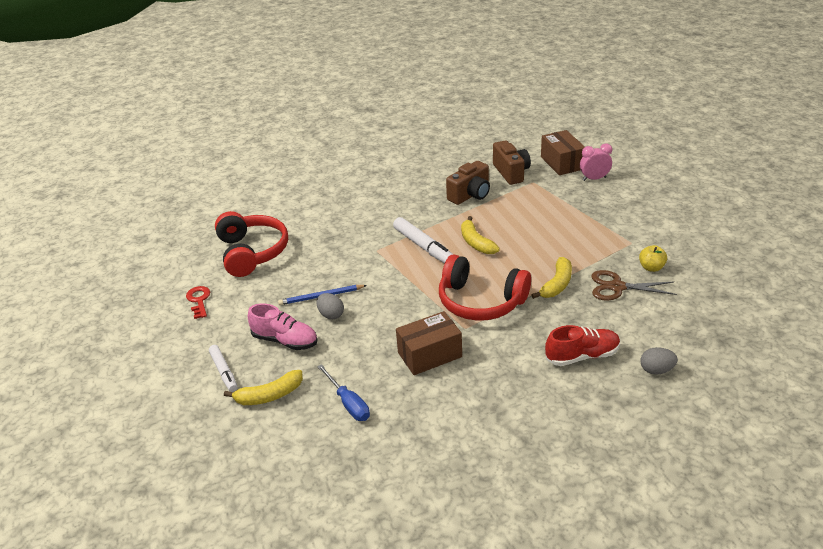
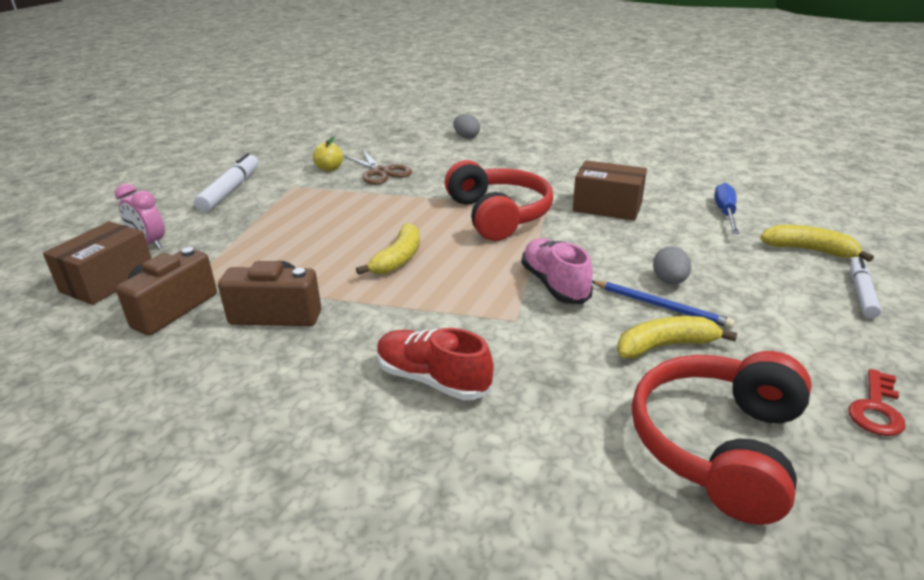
camera: 135 degrees left, 5 degrees down
(285, 341) = (754, 285): pink shoe -> pink shoe (554, 284)
(423, 247) = (456, 288): white marker -> white marker (230, 190)
(557, 284) = (415, 194): yellow banana -> yellow banana (665, 346)
(582, 356) = (494, 158): red shoe -> red shoe (432, 379)

